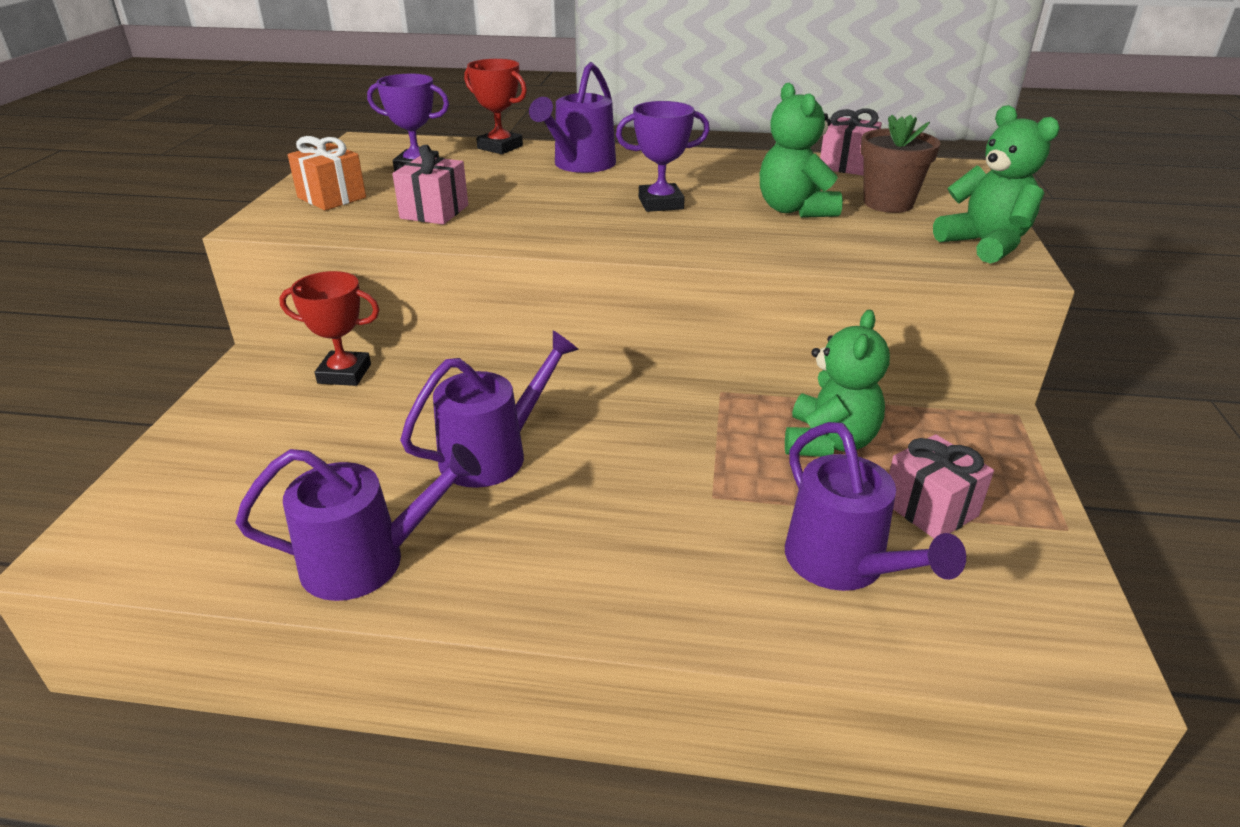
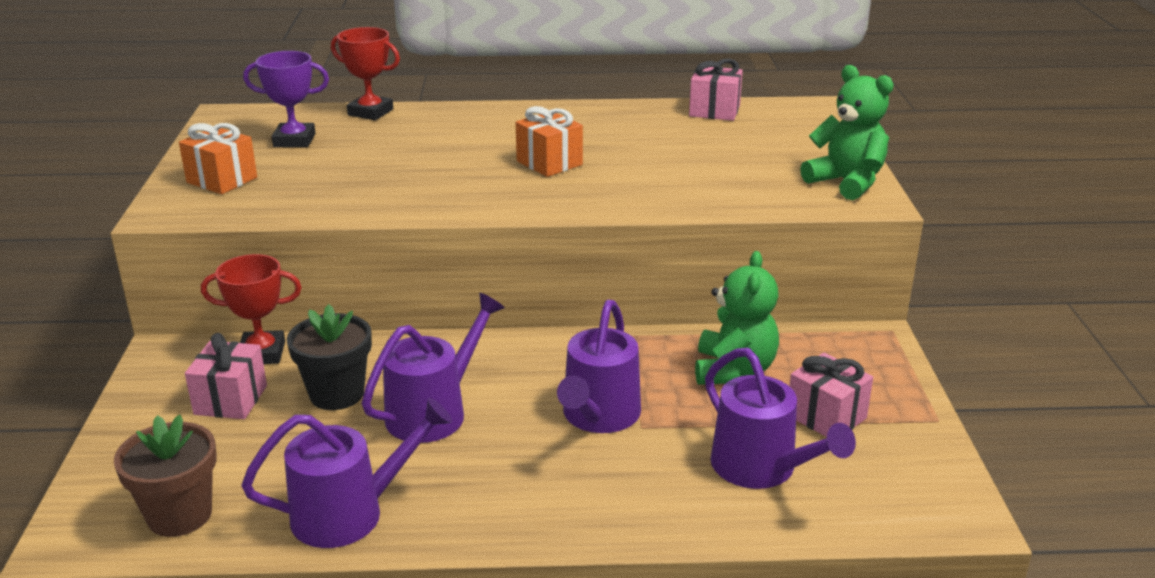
camera: 10 degrees left, 5 degrees down
(401, 423) = (337, 394): none -> black flower pot
(434, 212) = (333, 188): pink gift -> pink gift (231, 400)
(580, 165) = (459, 127): purple watering can -> purple watering can (598, 416)
(660, 203) = (549, 163): purple trophy -> orange gift
(794, 210) = (675, 161): green teddy bear -> none
(888, 203) = (758, 148): brown flower pot -> brown flower pot (180, 515)

